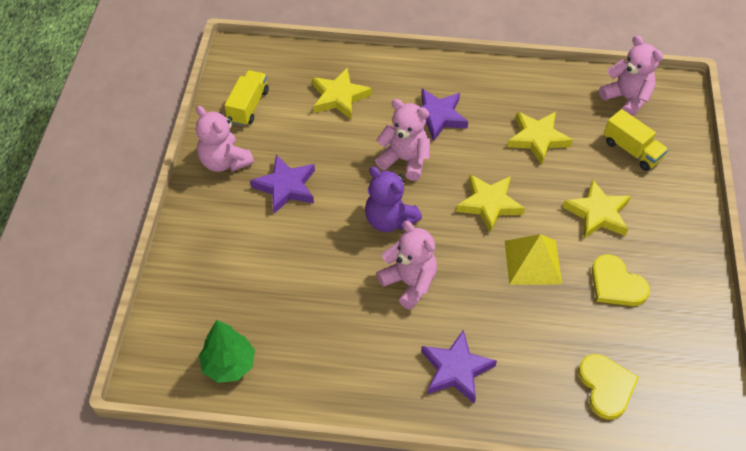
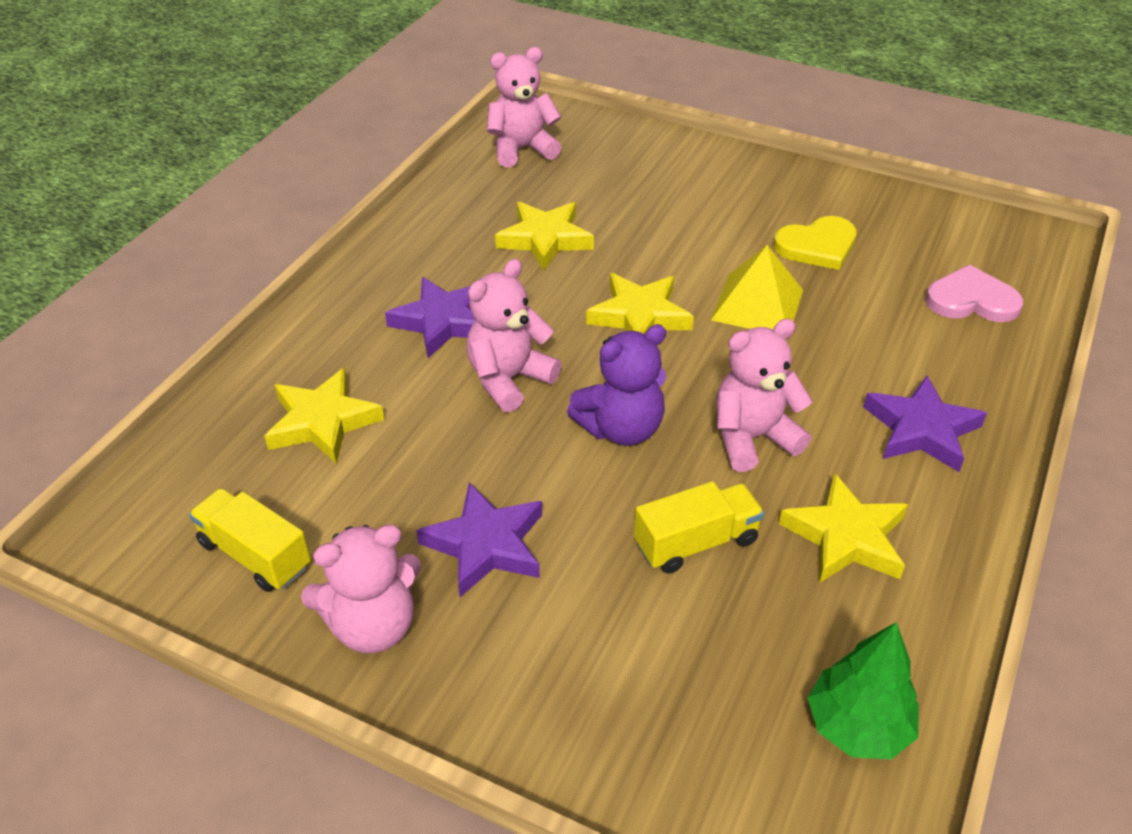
camera: 70 degrees left, 10 degrees down
(598, 213) = (699, 227): yellow star -> yellow star (846, 537)
(606, 387) = (971, 300): yellow heart -> pink heart
(632, 150) = (609, 171): yellow truck -> yellow truck (696, 542)

